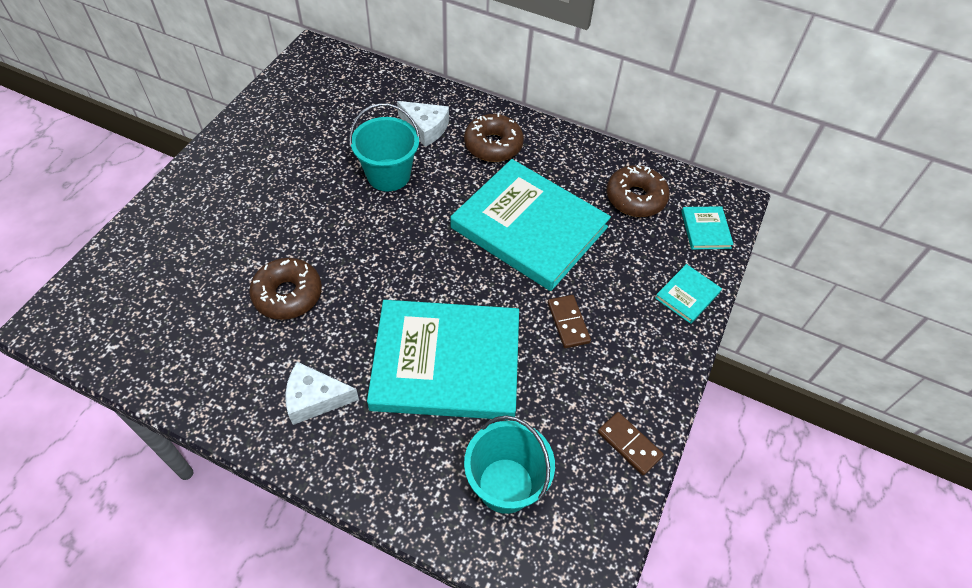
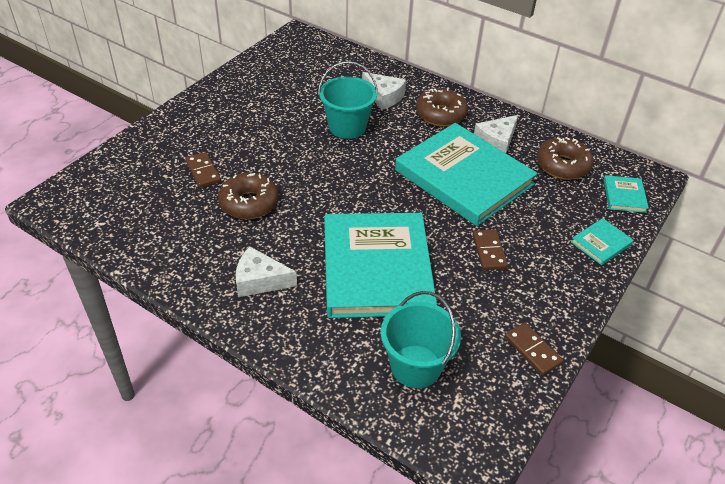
camera: 10 degrees right, 10 degrees down
(227, 258) = (203, 171): none -> brown domino
(446, 363) = (376, 268): turquoise book -> turquoise book turned 75 degrees clockwise
(559, 174) = (496, 141): none -> white cheese

